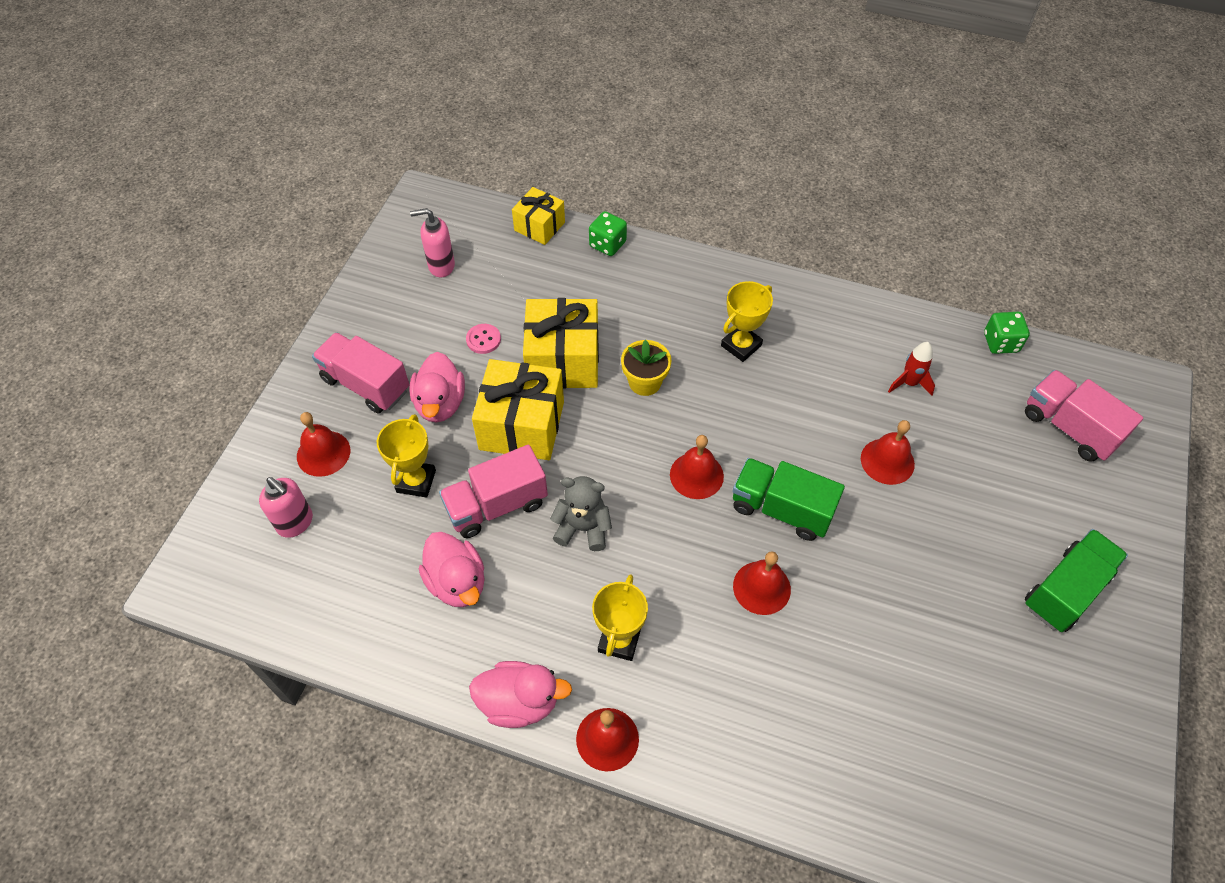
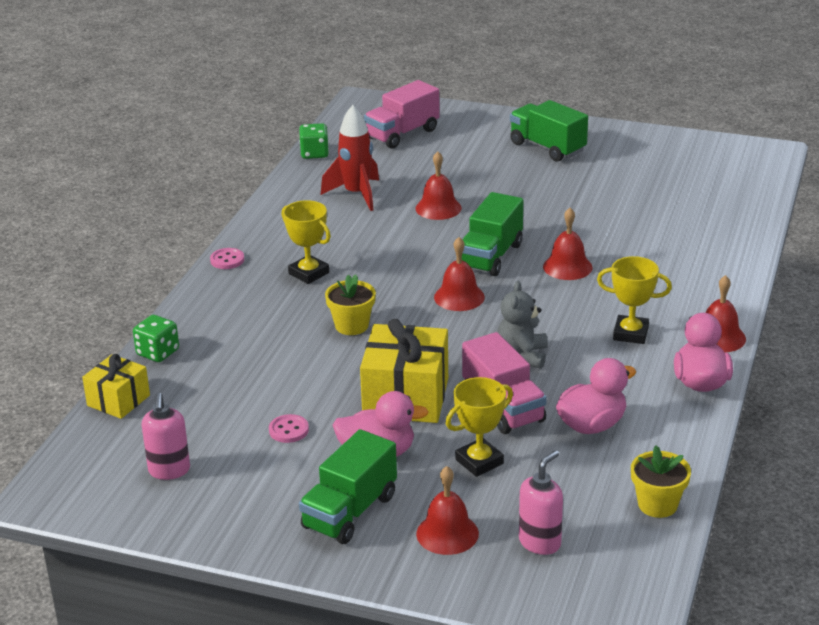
camera: 90 degrees left, 25 degrees down
(325, 628) = (657, 504): none -> yellow flower pot
(366, 385) = (350, 512): pink truck -> green truck
(416, 481) = (479, 461): yellow trophy -> yellow trophy turned 45 degrees counterclockwise
(563, 360) = (321, 375): yellow gift -> none
(764, 281) = (227, 260): none -> pink button
(909, 383) = (356, 194): red rocket -> red rocket, size x1.64

